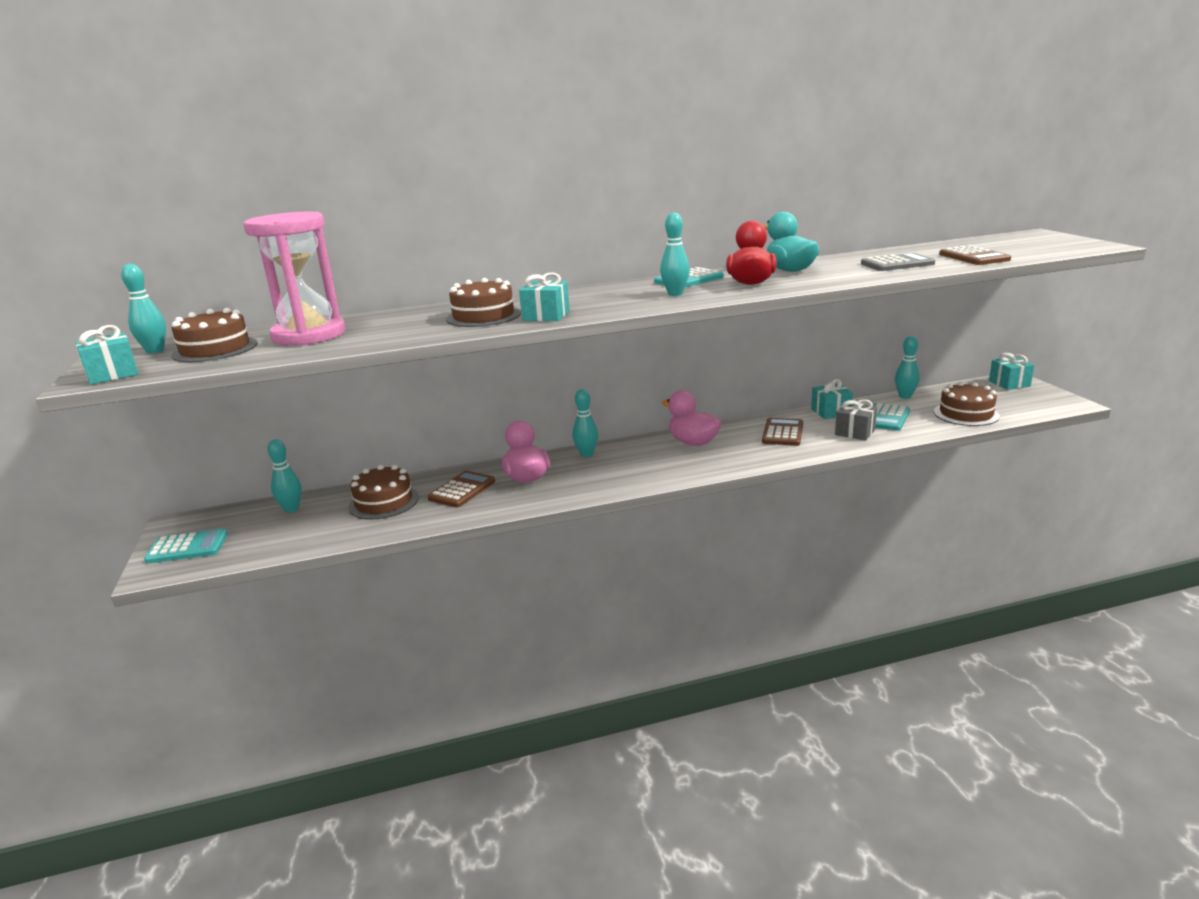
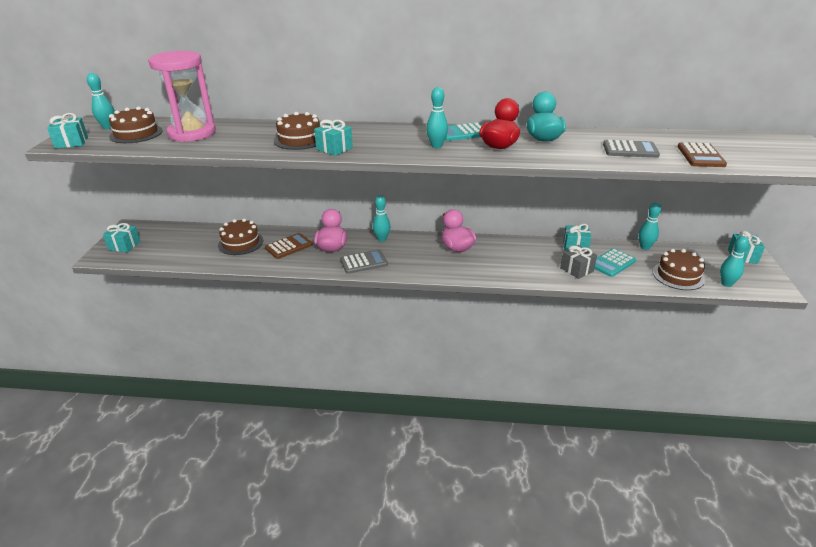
camera: 20 degrees right, 10 degrees up
(187, 547) = (124, 245): turquoise calculator -> turquoise gift
(291, 509) = (190, 234): turquoise bowling pin -> turquoise bowling pin (726, 284)
(586, 483) = (363, 262): none -> grey calculator
(782, 433) = (524, 256): brown calculator -> none

